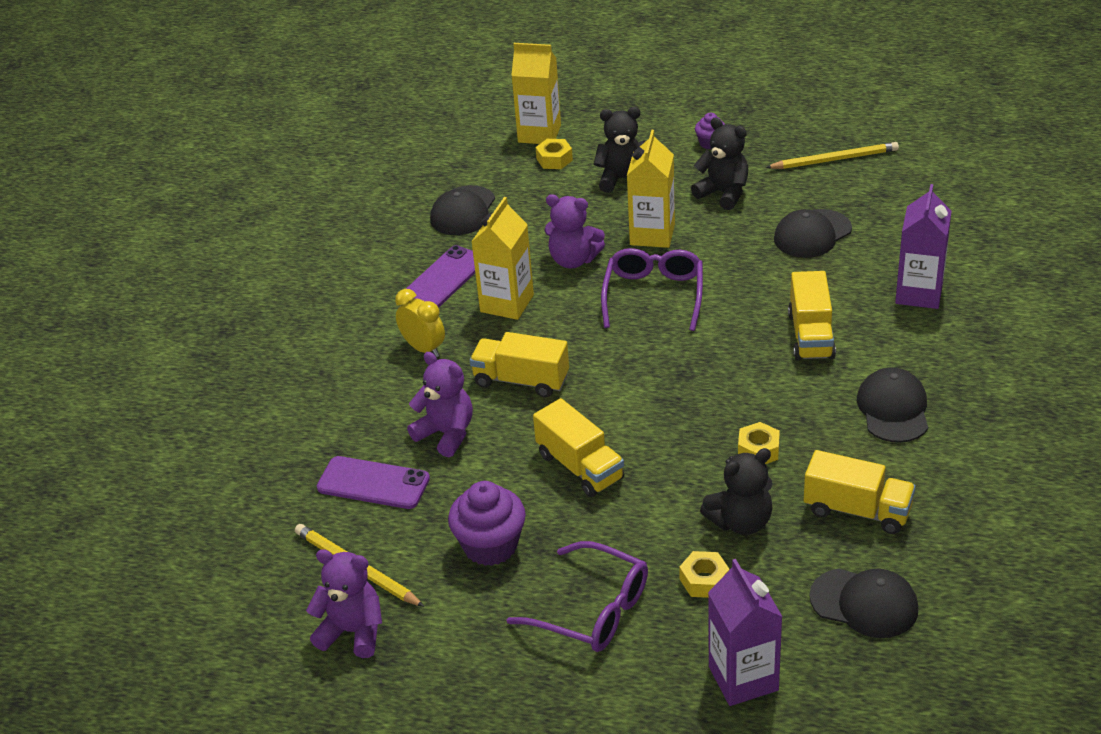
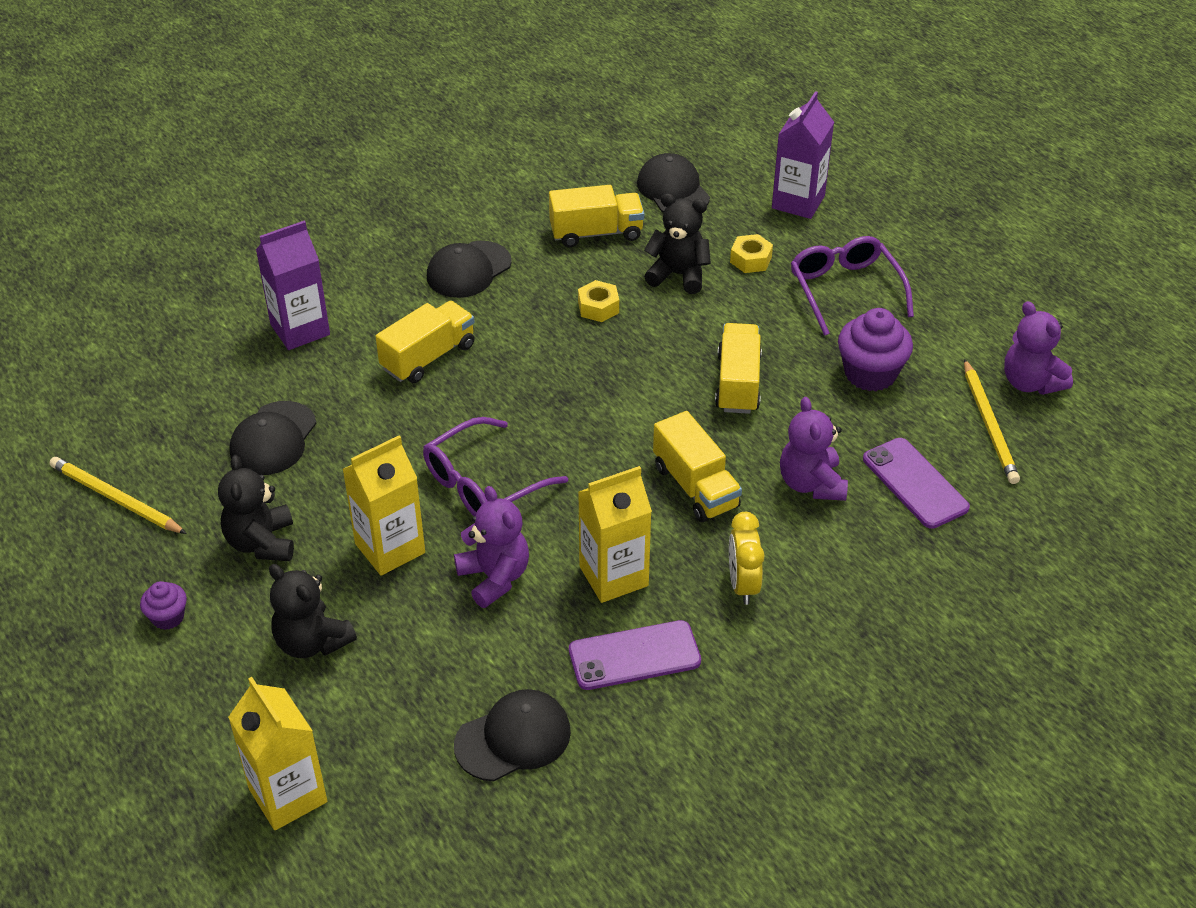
camera: 140 degrees left, 5 degrees up
(554, 159) = (331, 735): yellow nut -> none
(812, 234) = (273, 439): black cap -> black cap turned 105 degrees clockwise
(857, 510) = (596, 233): yellow truck -> yellow truck turned 105 degrees clockwise

